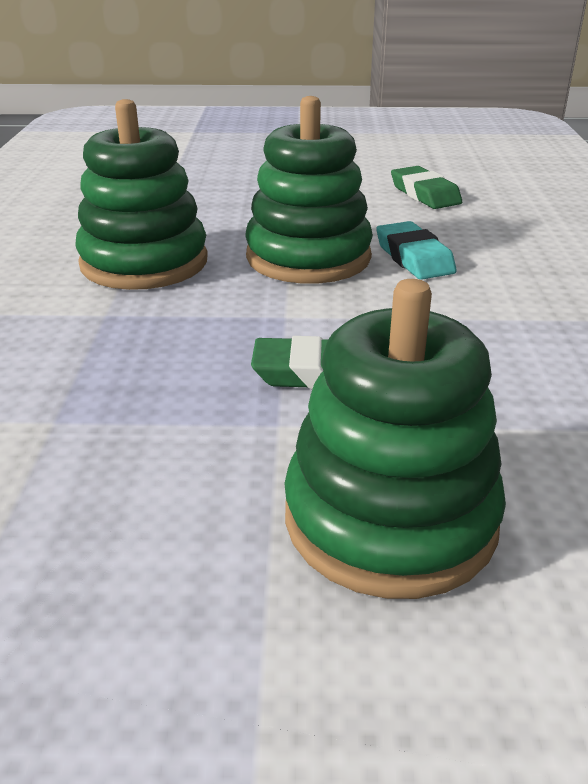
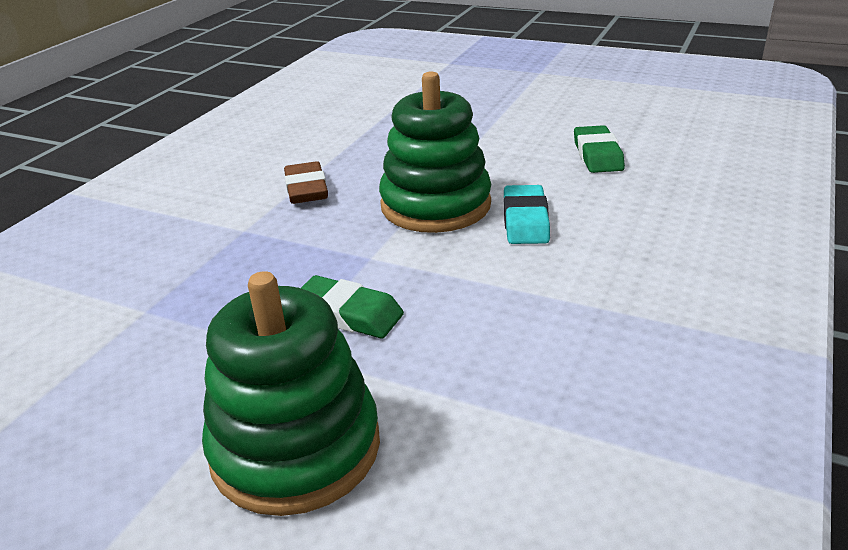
camera: 25 degrees right, 0 degrees up
(144, 262) = (306, 189): green stacking toy -> brown eraser

